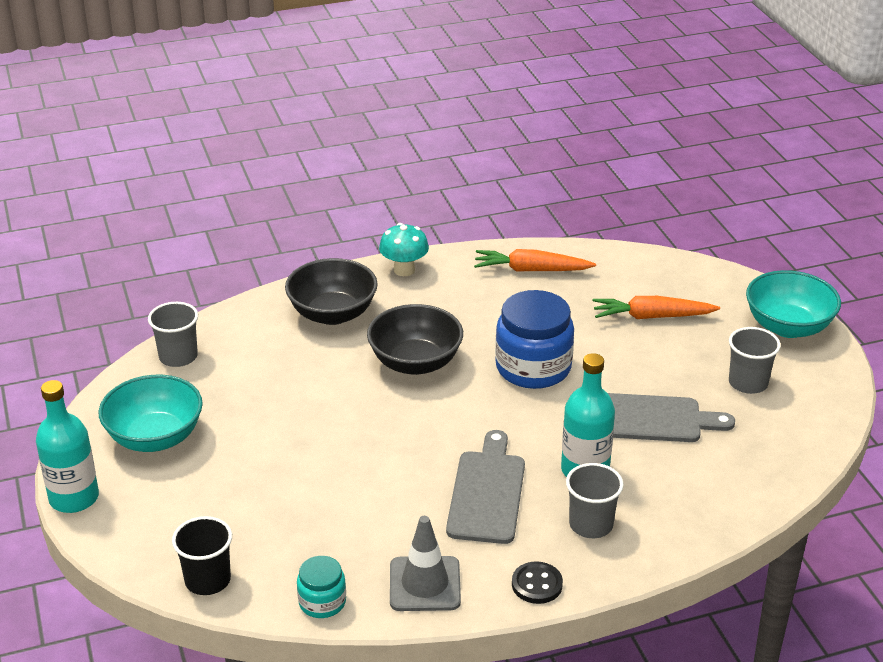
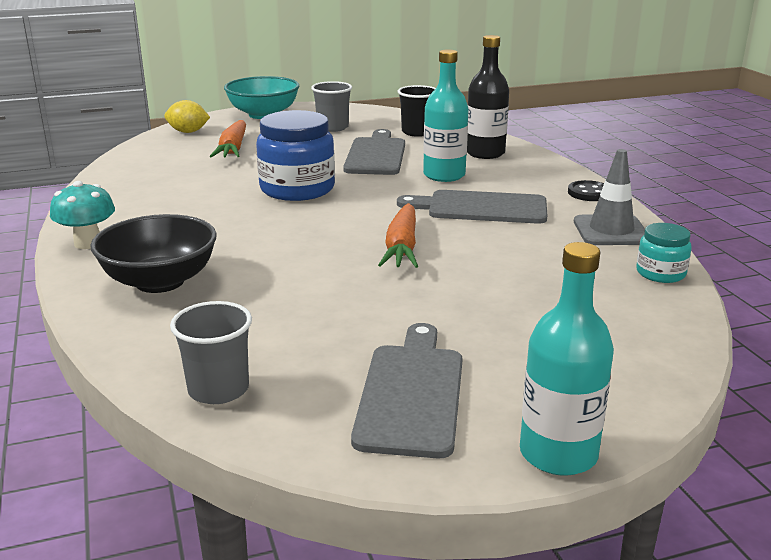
camera: 90 degrees left, 10 degrees down
(155, 437) = (411, 393): turquoise bowl -> grey cutting board
(207, 580) = (665, 335): black cup -> black cup (417, 132)
(415, 362) = (276, 236): black bowl -> none
(531, 270) = (130, 187): orange carrot -> orange carrot (402, 247)
(591, 524) = (511, 175): grey cup -> none
(670, 509) = (485, 153): none -> black bottle
(705, 281) = (188, 132): none -> yellow lemon

